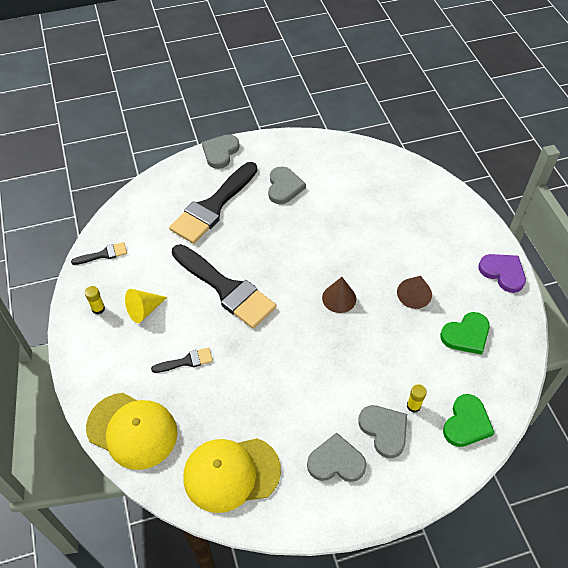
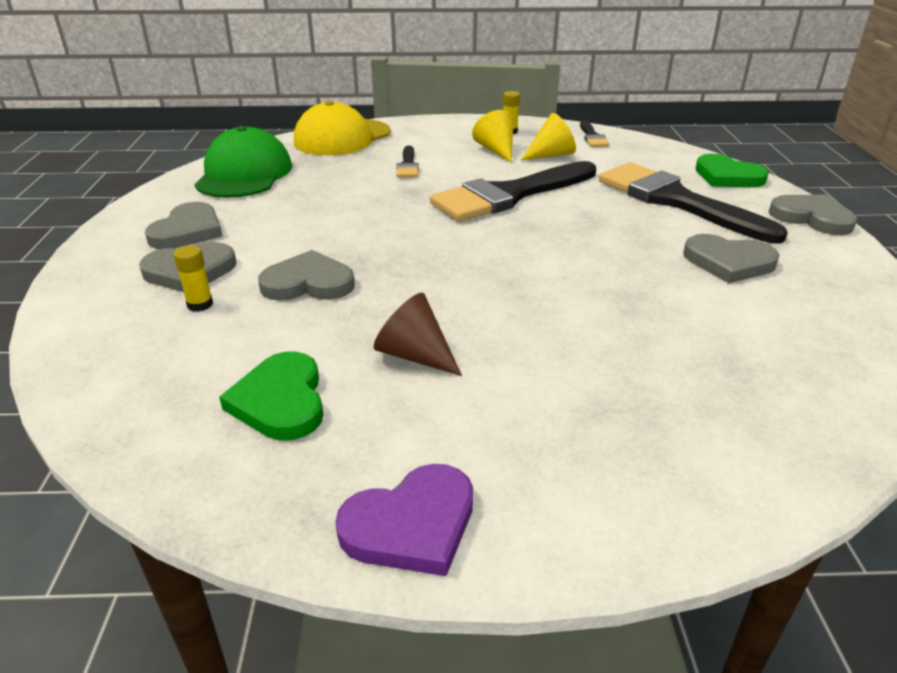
camera: 105 degrees right, 20 degrees down
(147, 275) = (551, 155): none -> yellow cone
(231, 473) = (244, 174): yellow cap -> green cap
(339, 298) = (450, 275): brown cone -> none
(372, 362) = (308, 283): none -> grey heart
(466, 423) = (115, 350): green heart -> green heart (727, 176)

